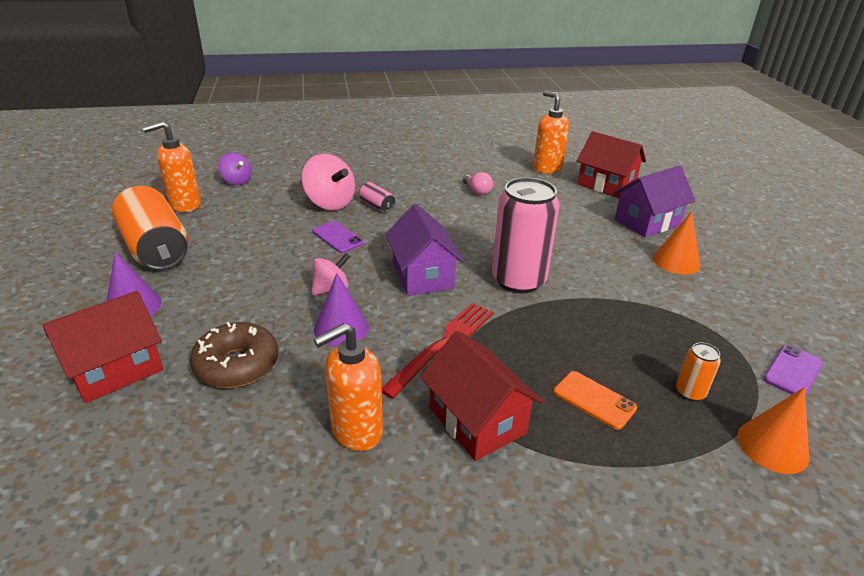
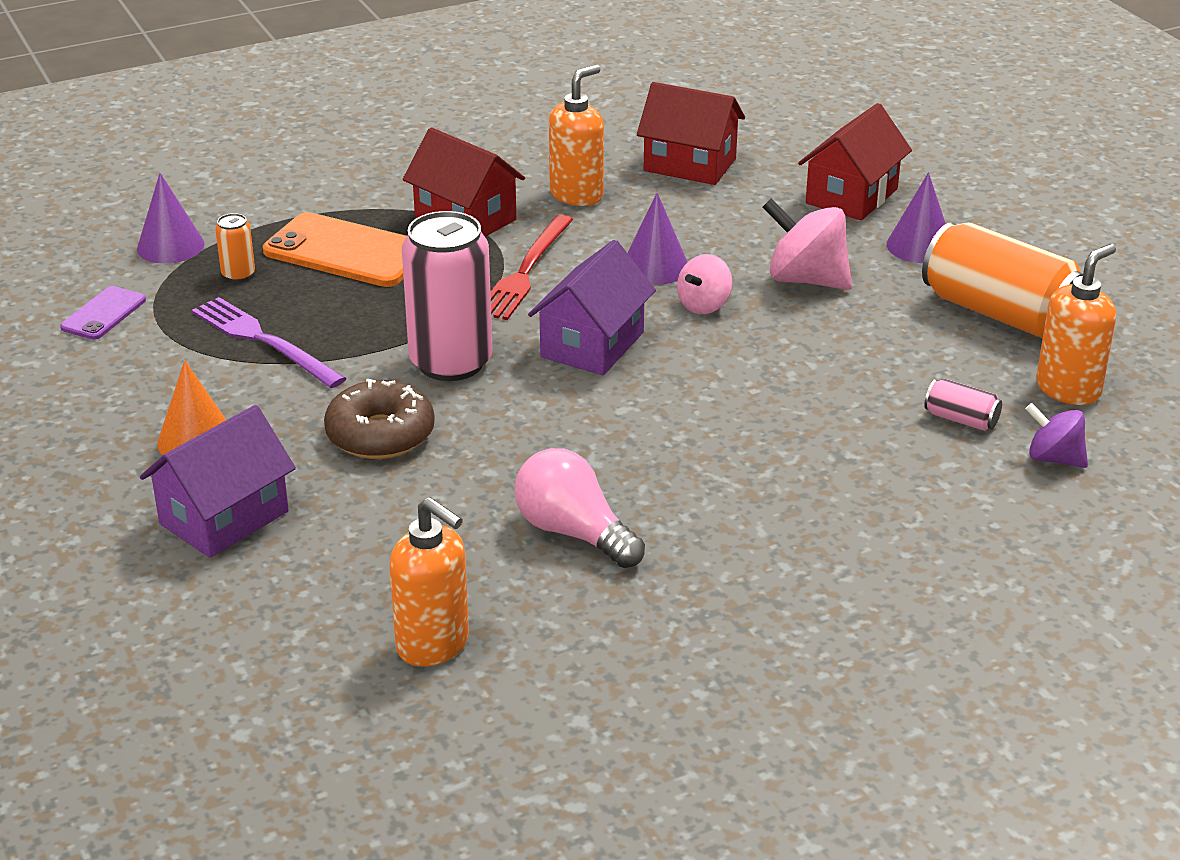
camera: 165 degrees right, 0 degrees up
(237, 365) = (737, 218): brown donut -> brown donut (380, 434)
(330, 203) = (832, 443): pink spinning top -> pink spinning top (806, 279)
(337, 237) = (760, 379): purple phone -> none
(376, 205) = (745, 454): pink can -> pink can (961, 419)
(422, 275) = (592, 345): purple house -> purple house turned 60 degrees clockwise
(477, 191) = (573, 532): pink light bulb -> pink light bulb, size x1.75
(594, 400) = (346, 252): orange phone -> orange phone, size x1.88
(606, 185) = (292, 613): red house -> red house (689, 165)
(650, 320) = (264, 341): none -> purple fork
(772, 446) = (170, 246): orange cone -> purple cone

